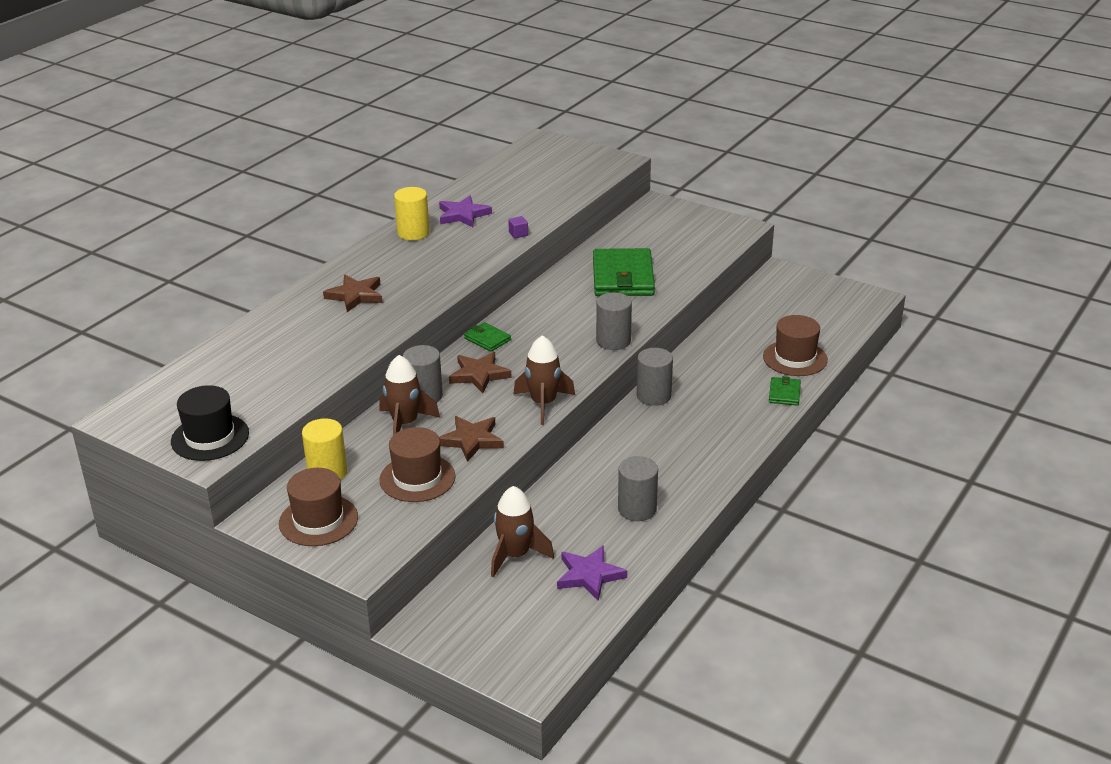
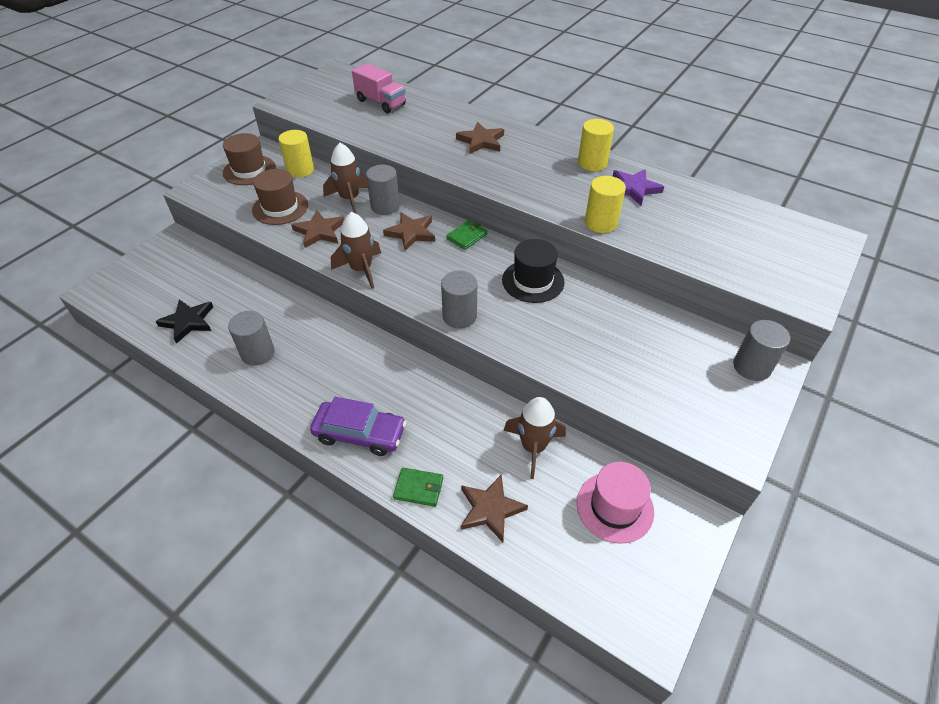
camera: 90 degrees right, 15 degrees up
(210, 437) = (304, 101): black hat -> black hat (533, 281)
(236, 371) = (380, 103): none -> pink truck
(515, 555) = (227, 283): brown rocket -> brown rocket (533, 447)
(518, 234) = (600, 223): purple cube -> yellow cylinder
(589, 575) = (188, 322): purple star -> black star
(623, 277) = (587, 327): green wallet -> none
(654, 396) = (424, 373): grey cylinder -> grey cylinder (751, 367)
(734, 429) = (360, 433): none -> purple car
(778, 304) = (614, 507): none -> pink hat
(795, 358) = (490, 509): brown hat -> brown star

